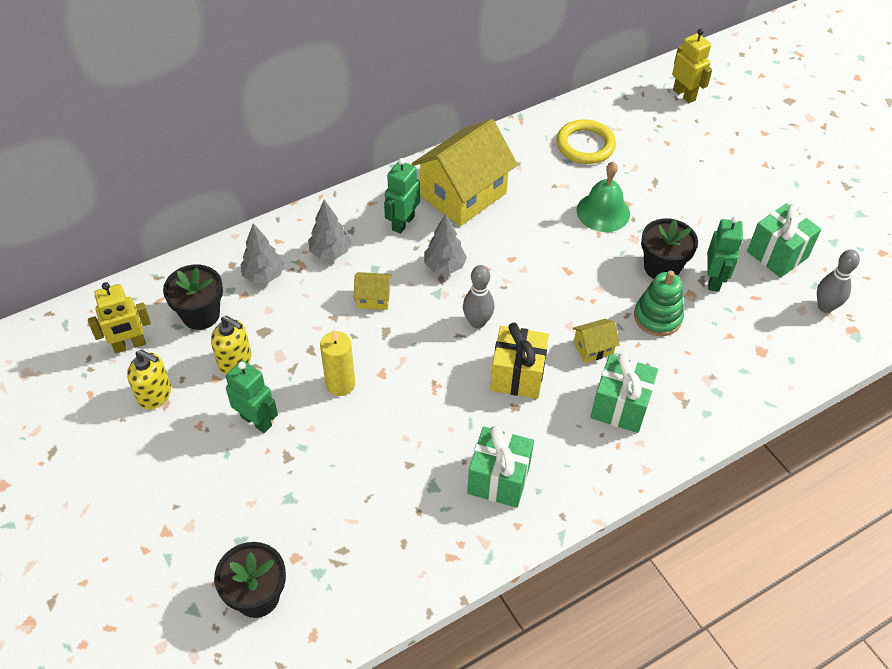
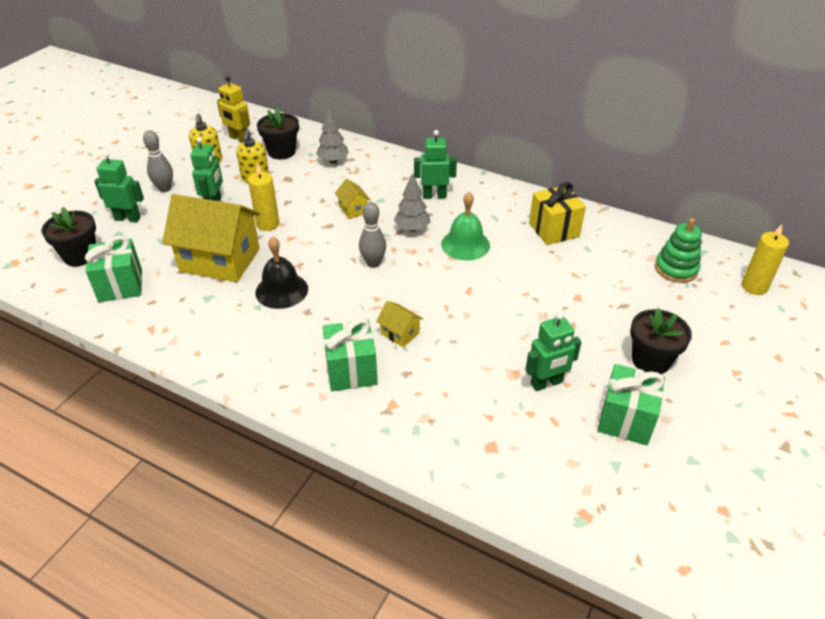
camera: 60 degrees right, 10 degrees down
(214, 521) = (128, 218): none -> green robot
(330, 252) = (377, 177): grey tree -> none
(463, 194) = (491, 211): yellow house -> yellow house (220, 260)
(467, 415) = (281, 290): none -> black bell
(498, 479) = (233, 327): green gift -> green gift (120, 285)
(517, 375) = (338, 302): yellow gift -> yellow gift (554, 230)
(585, 145) = (616, 251): yellow ring -> none
(603, 212) = (553, 287): green bell -> green bell (465, 244)
(657, 317) = (467, 360): green stacking toy -> green stacking toy (676, 269)
(661, 267) = (527, 344): black flower pot -> black flower pot (650, 360)
(684, 95) = (754, 287): yellow robot -> yellow candle
(825, 307) = (594, 481): grey bowling pin -> grey bowling pin (165, 189)

